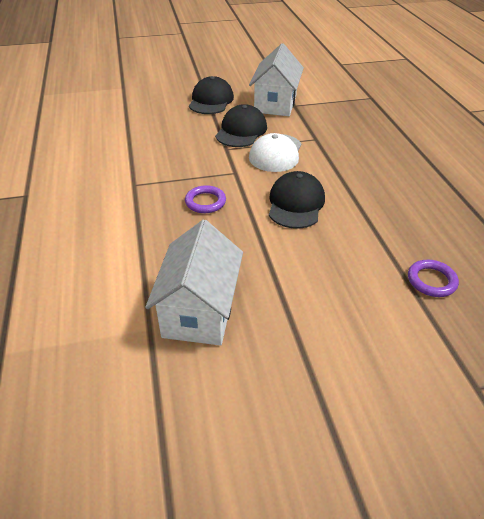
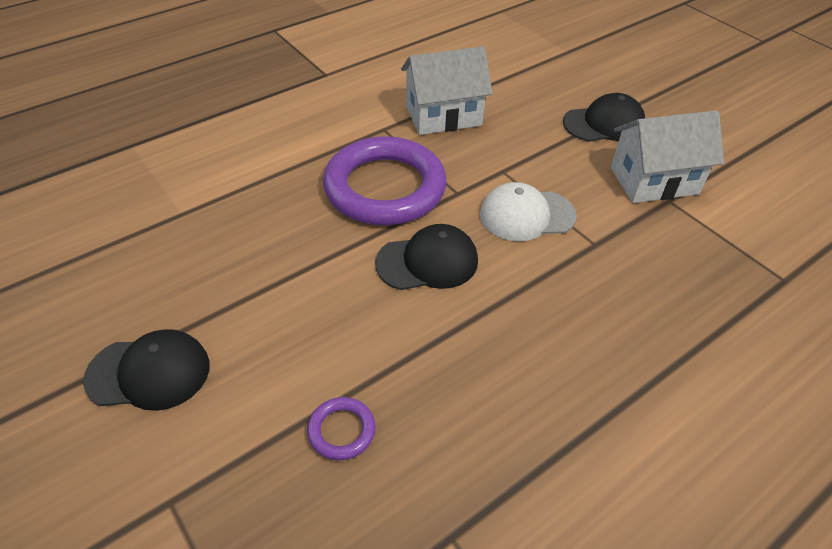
camera: 65 degrees right, 5 degrees up
(199, 311) = (214, 237): white house -> white house (443, 116)
(205, 202) = (385, 188): purple ring -> purple ring, size x2.47
(241, 131) = (554, 171): black cap -> black cap (149, 372)

